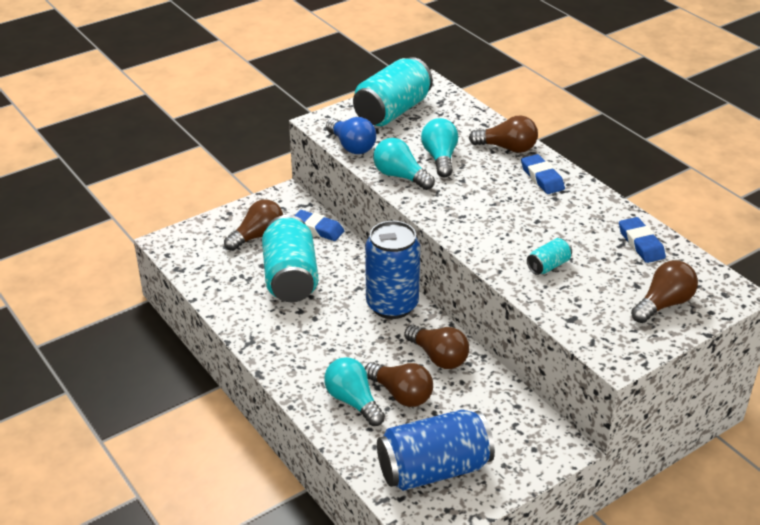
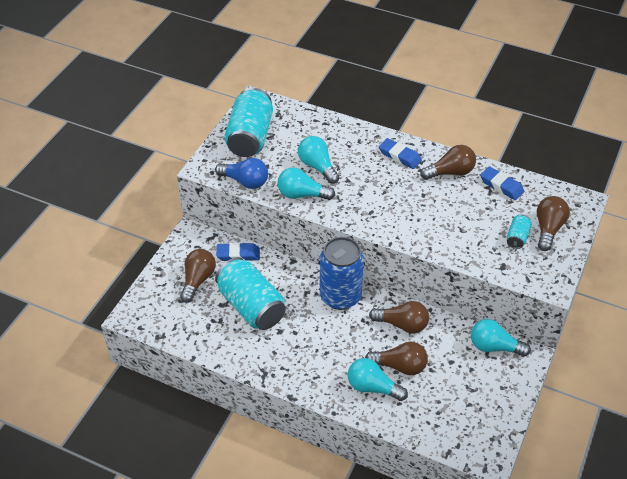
camera: 30 degrees left, 10 degrees up
(434, 469) = (462, 413): blue can -> none
(507, 148) = (357, 139): brown light bulb -> brown light bulb (450, 172)
(529, 421) = (494, 347): none -> turquoise light bulb
(548, 266) = (458, 230): turquoise can -> turquoise can (517, 237)

